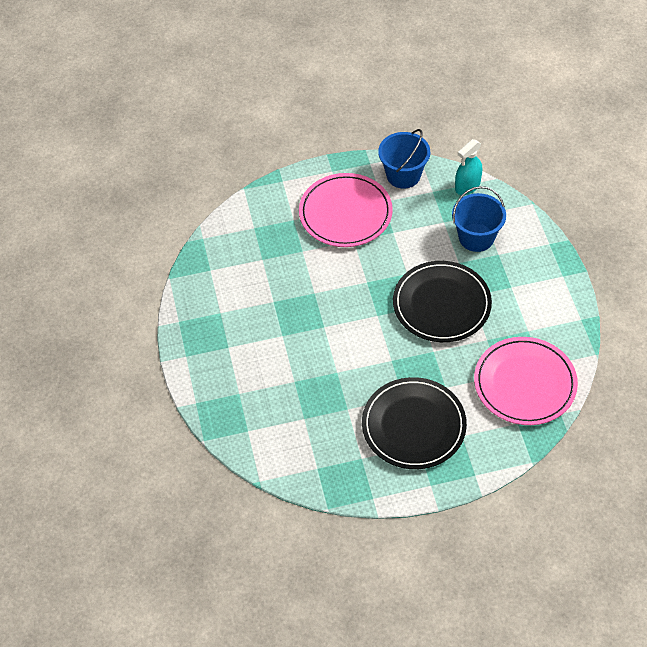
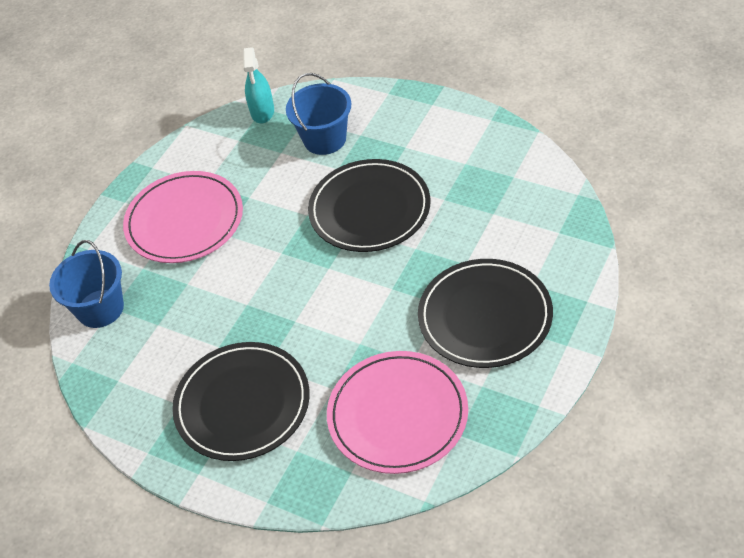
camera: 45 degrees left, 5 degrees down
(246, 343) = (242, 404): none -> black plate
(403, 175) = (195, 150): blue bucket -> blue bucket (100, 308)
(525, 383) = (520, 200): pink plate -> pink plate (398, 415)

